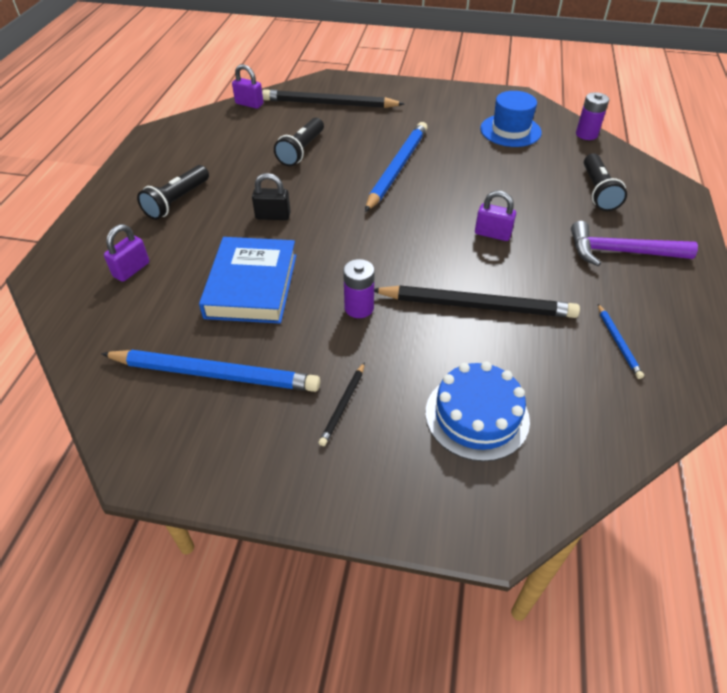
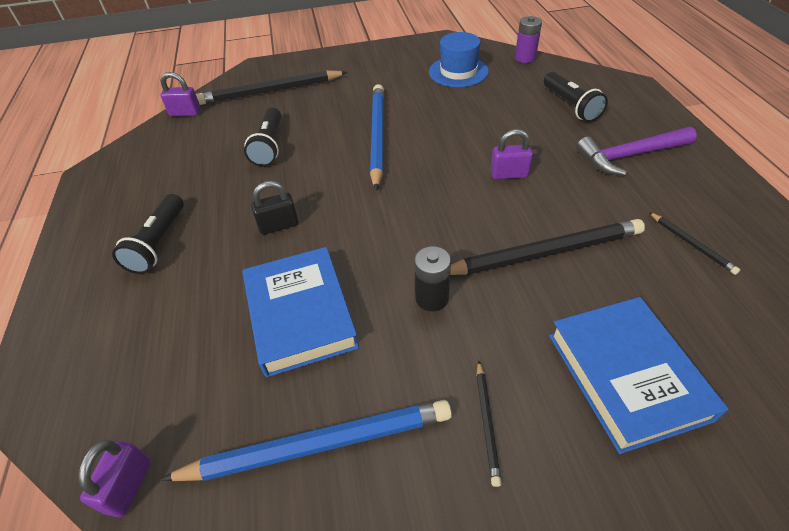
camera: 20 degrees left, 0 degrees up
(131, 270) = (143, 346): purple padlock -> purple padlock (128, 486)
(359, 308) = (432, 298): purple battery -> black battery
(477, 416) = (626, 376): blue cake -> blue book
(618, 342) = (691, 244): blue pencil -> black pencil

